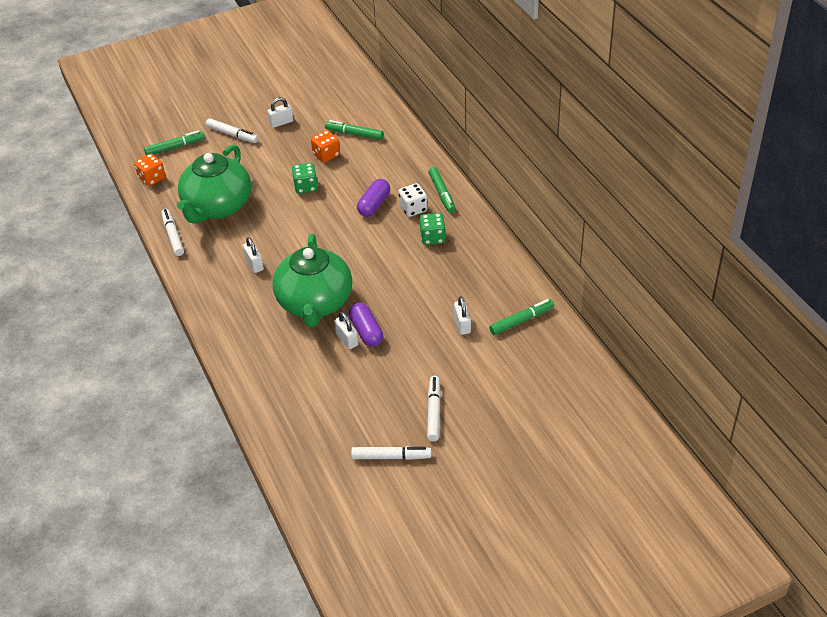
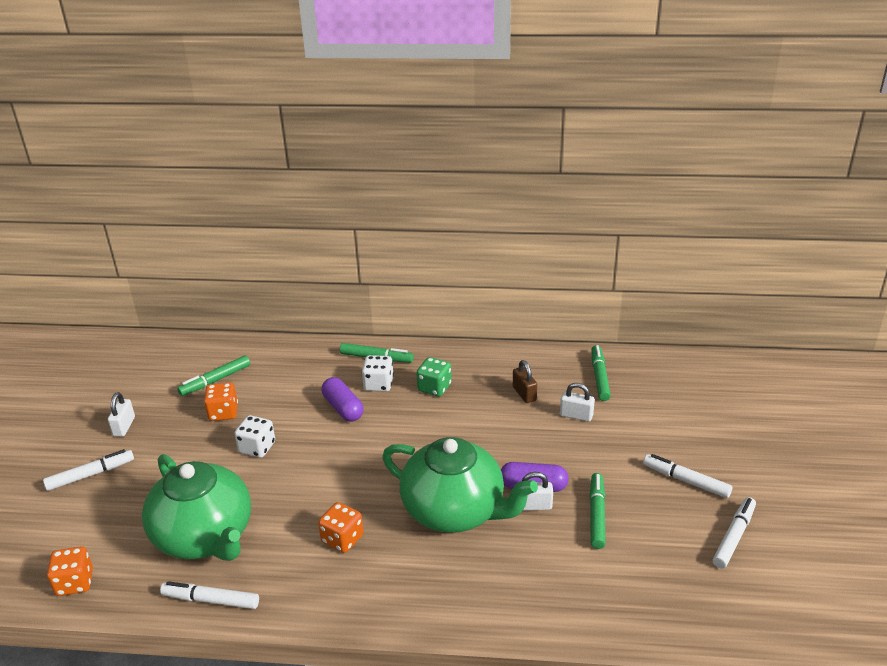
camera: 60 degrees left, 10 degrees down
(175, 147) = (43, 536): green marker -> green marker (597, 515)
(254, 264) = (342, 539): white padlock -> orange dice
(306, 187) = (257, 447): green dice -> white dice
(465, 287) = (524, 394): none -> brown padlock

